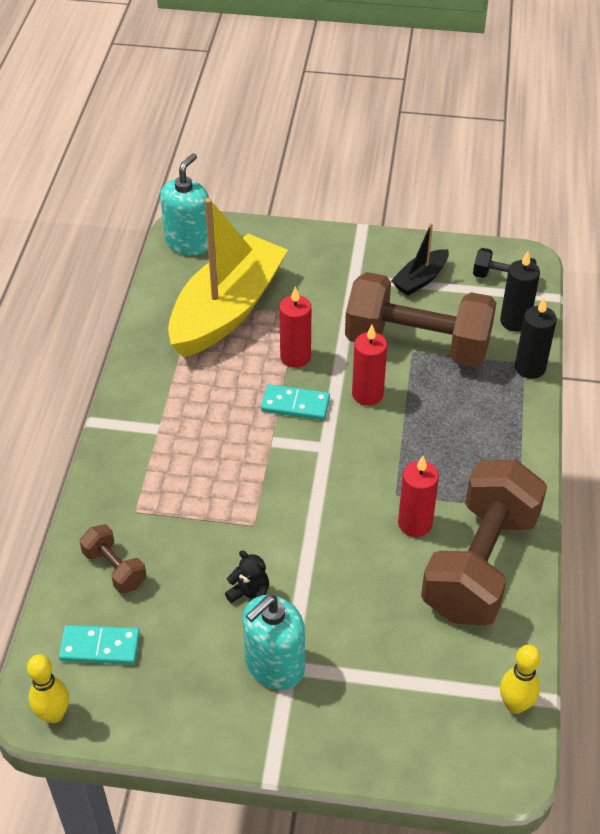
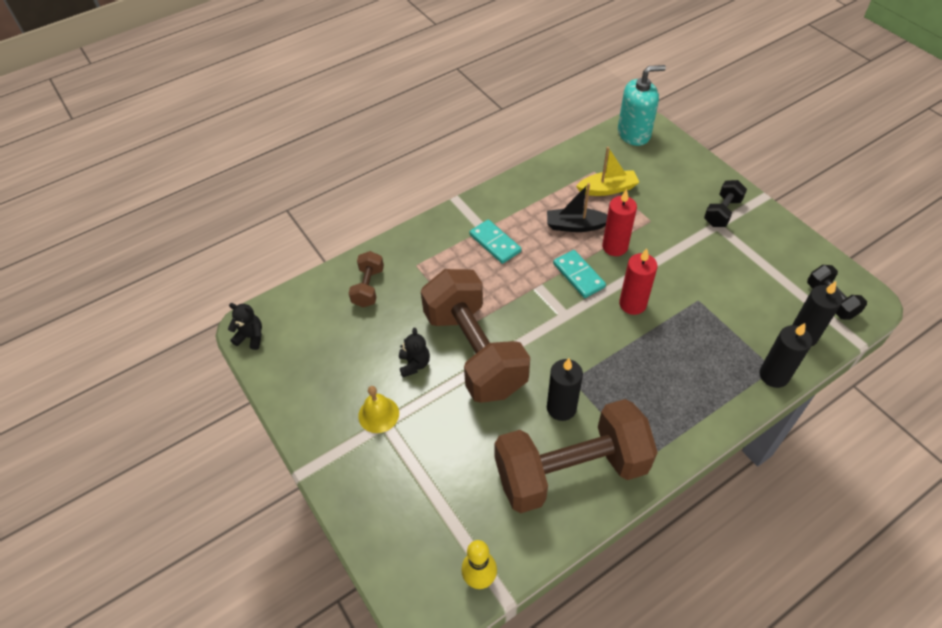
camera: 50 degrees right, 5 degrees up
(54, 714) = (251, 337): yellow bowling pin -> black teddy bear
(100, 647) = (312, 322): turquoise domino -> turquoise domino (495, 243)
(227, 310) = (607, 189): yellow boat -> yellow boat, size x0.45
(274, 665) = (378, 414): turquoise soap dispenser -> yellow bell
(346, 264) = (722, 212): none -> black dumbbell
(415, 523) = (561, 408): red candle -> black candle
(417, 344) = (708, 298): brown dumbbell -> brown dumbbell (475, 352)
(420, 279) = (764, 258): black boat -> black boat (575, 226)

